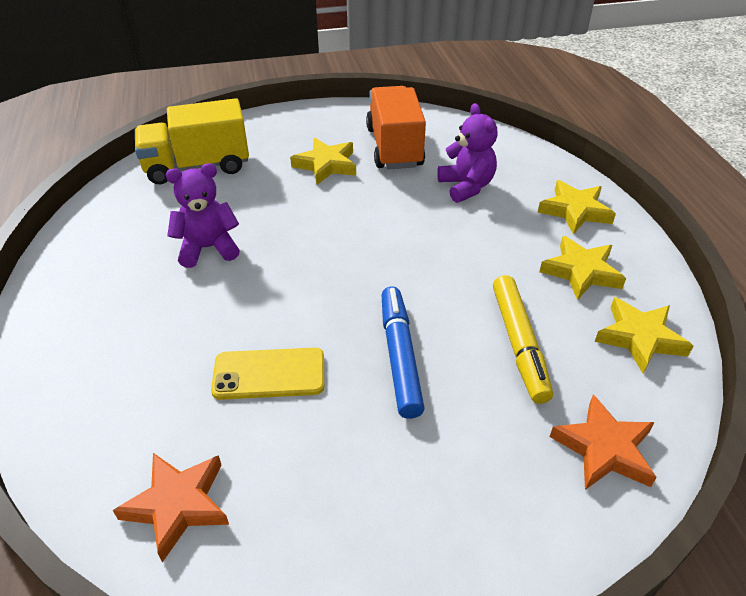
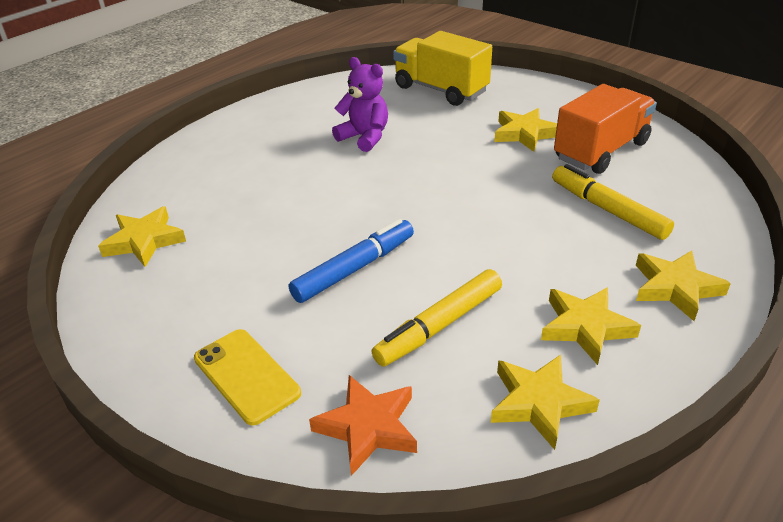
camera: 55 degrees right, 5 degrees down
(177, 505) = (144, 241): orange star -> yellow star
(269, 374) = (277, 220): yellow phone -> yellow phone (246, 376)
(466, 187) = (607, 210): purple teddy bear -> yellow marker

